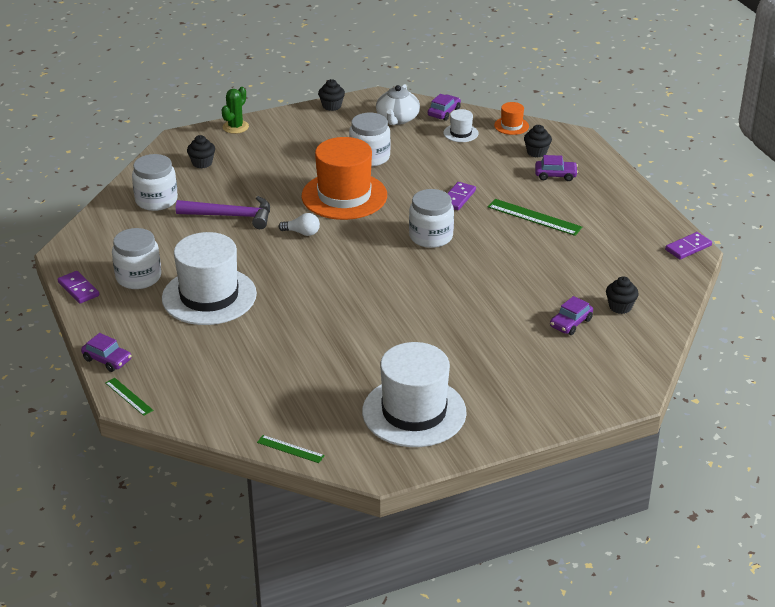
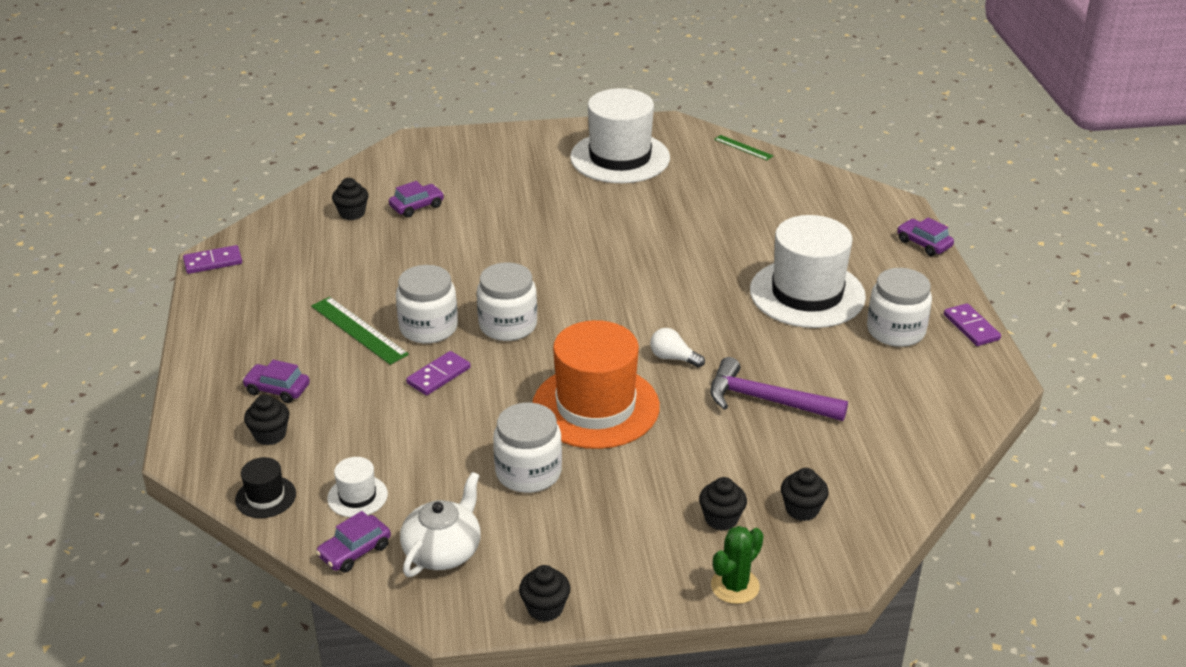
camera: 165 degrees left, 0 degrees up
(129, 396) = (897, 207): green ruler -> none
(156, 200) = (876, 447): white jar -> white jar (428, 328)
(248, 152) = (721, 519): none -> black cupcake
(511, 126) = (265, 497): orange hat -> black hat

